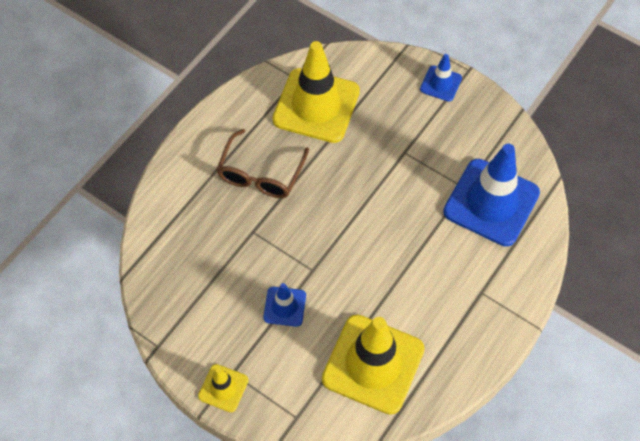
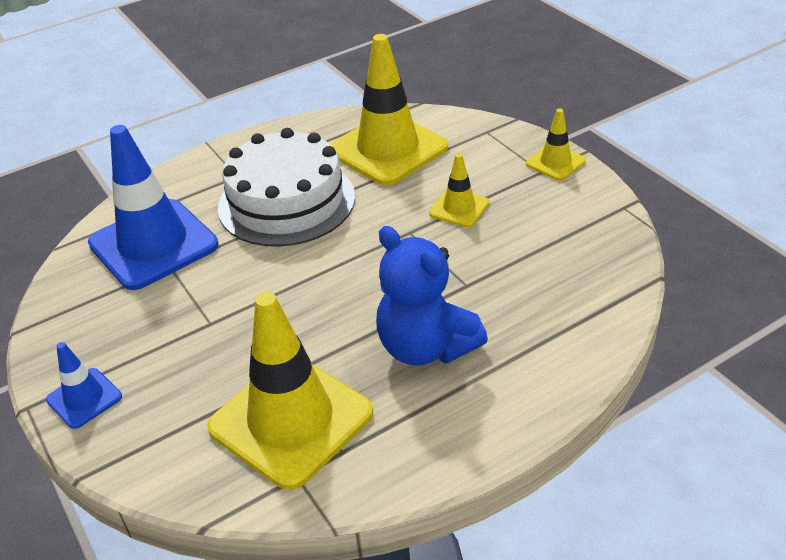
camera: 155 degrees left, 20 degrees down
(260, 174) = (426, 347): brown glasses -> blue teddy bear
(284, 306) = (459, 208): blue traffic cone -> yellow traffic cone
(422, 274) = (286, 202): none -> white cake

